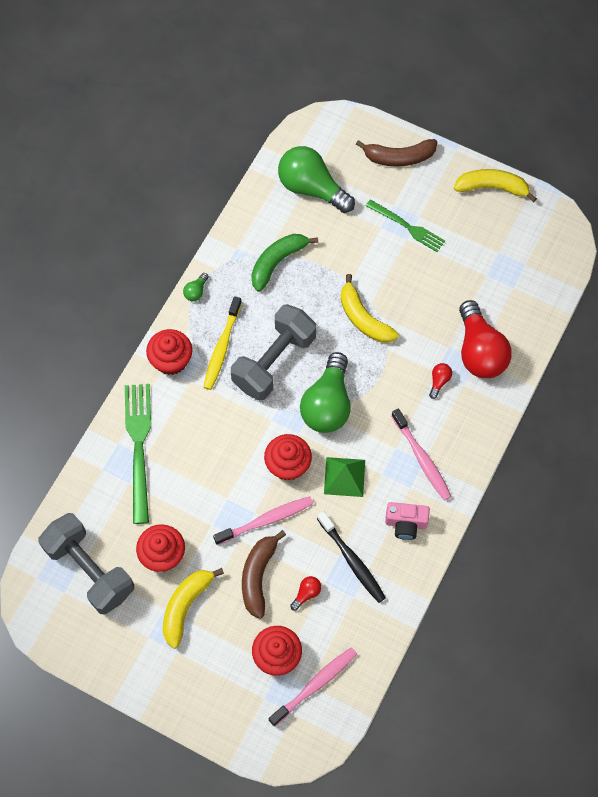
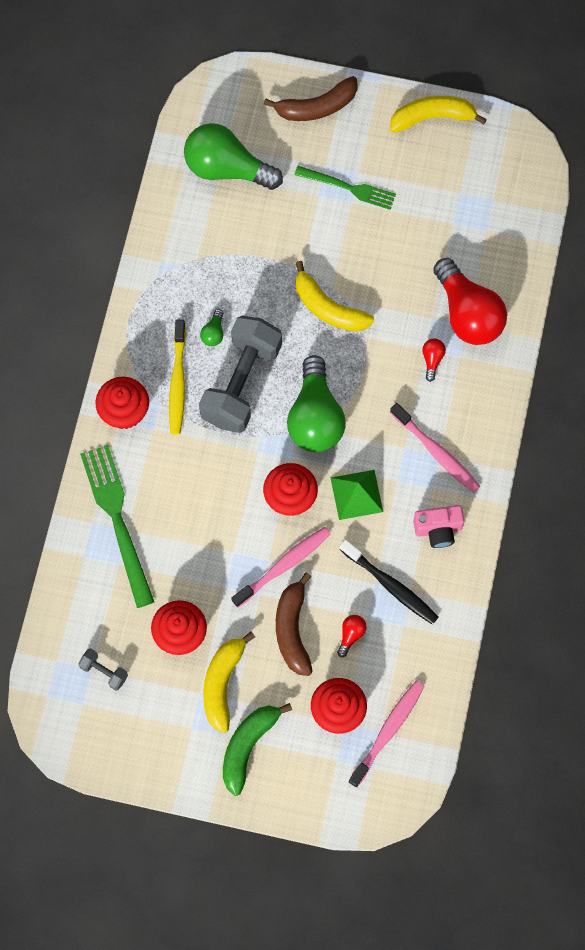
camera: 15 degrees left, 5 degrees up
(90, 570) = (104, 671): grey dumbbell -> grey dumbbell, size x0.42
(196, 291) = (129, 324): green light bulb -> green light bulb (213, 333)
(277, 262) = (212, 266): green banana -> green banana (248, 746)

